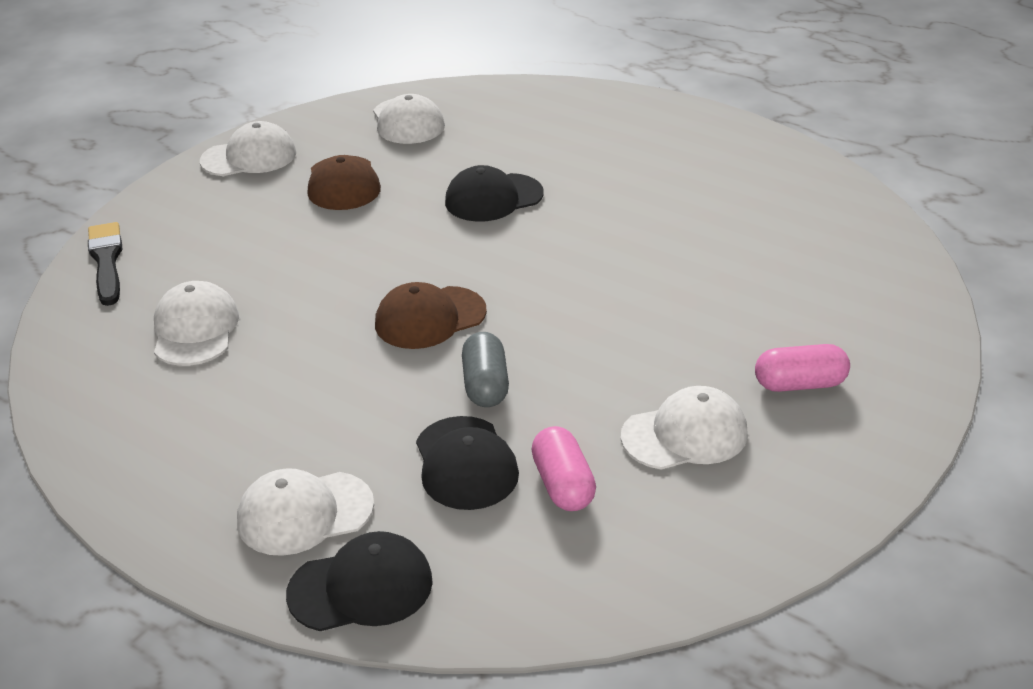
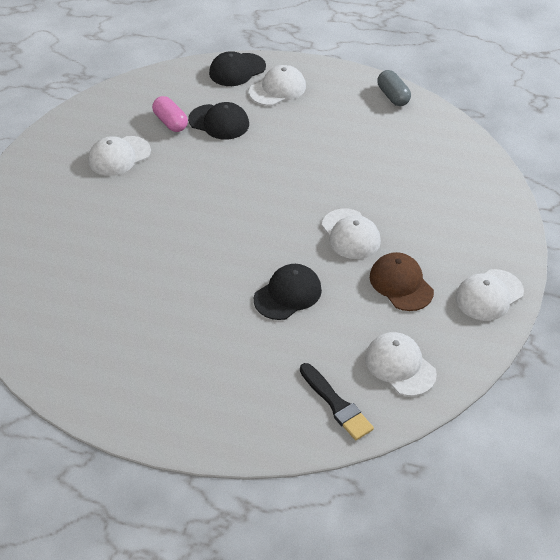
camera: 160 degrees right, 10 degrees up
(107, 261) = (493, 188): black brush -> black brush (336, 404)
(195, 329) = (401, 158): white cap -> white cap (350, 234)
(430, 318) = (278, 192): brown cap -> none
(465, 463) = (219, 122): black cap -> black cap turned 150 degrees clockwise
(485, 385) = (227, 160): grey capsule -> grey capsule (393, 96)
(799, 384) = (63, 195): pink capsule -> none

